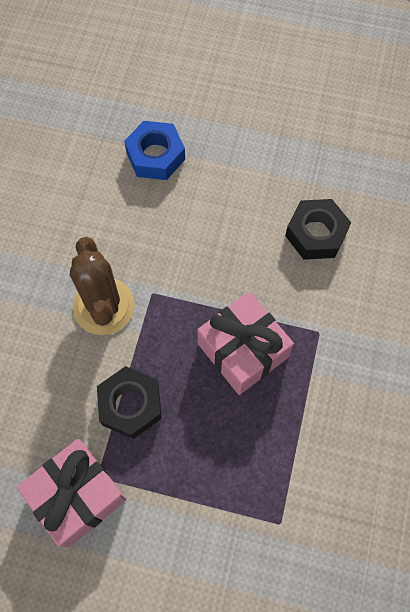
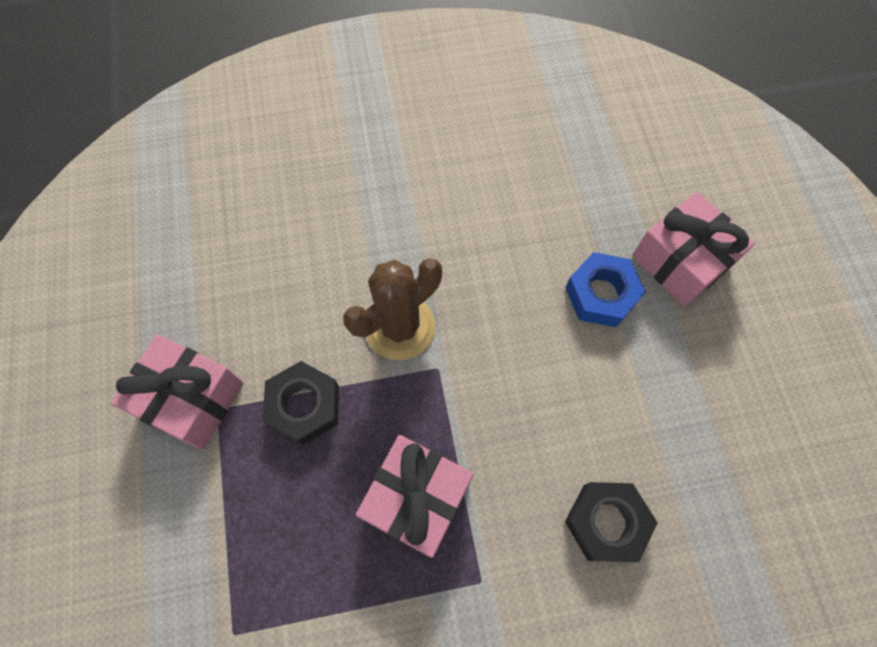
camera: 65 degrees right, 0 degrees up
(159, 93) = (681, 261): none -> pink gift

